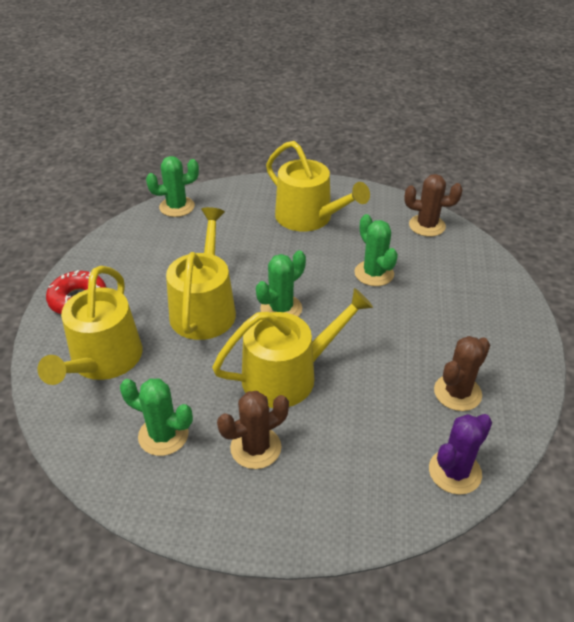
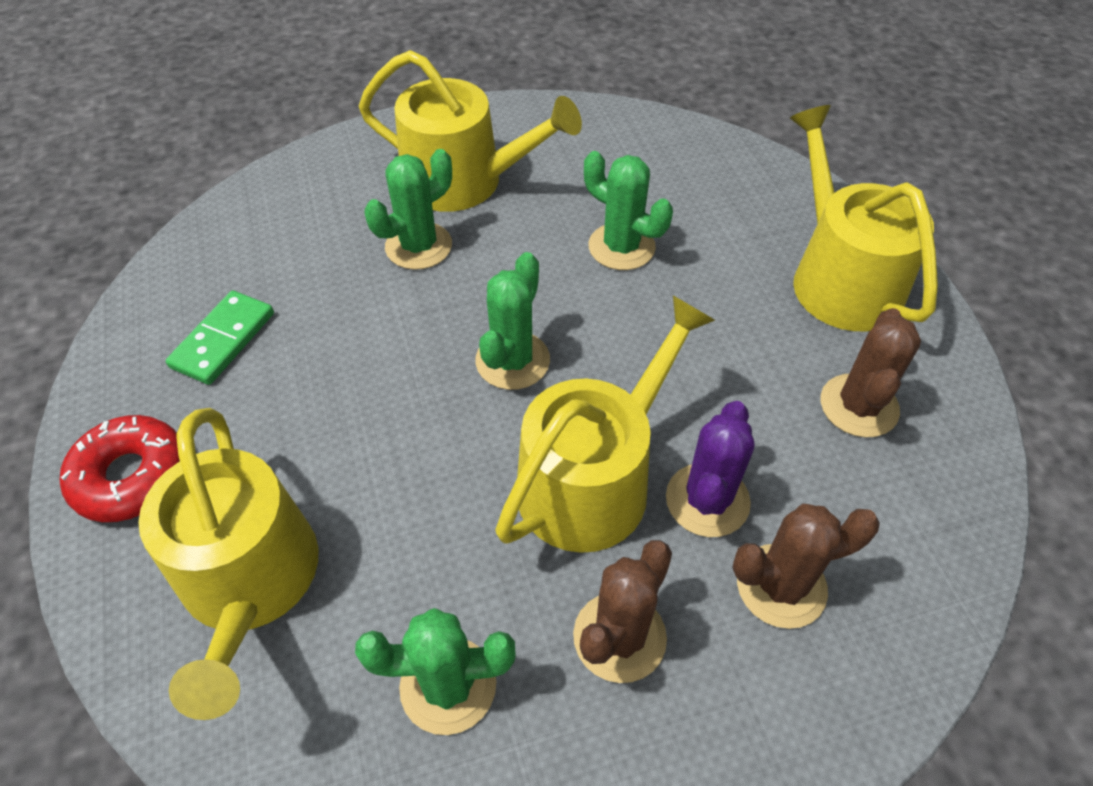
camera: 25 degrees left, 10 degrees up
(149, 256) = (223, 340): none -> green domino
(177, 207) = (222, 229): green cactus -> green cactus (418, 246)
(204, 308) = (381, 407): yellow watering can -> yellow watering can (839, 277)
(427, 226) = (652, 141): brown cactus -> brown cactus (781, 586)
(455, 472) = (934, 542): purple cactus -> purple cactus (707, 500)

